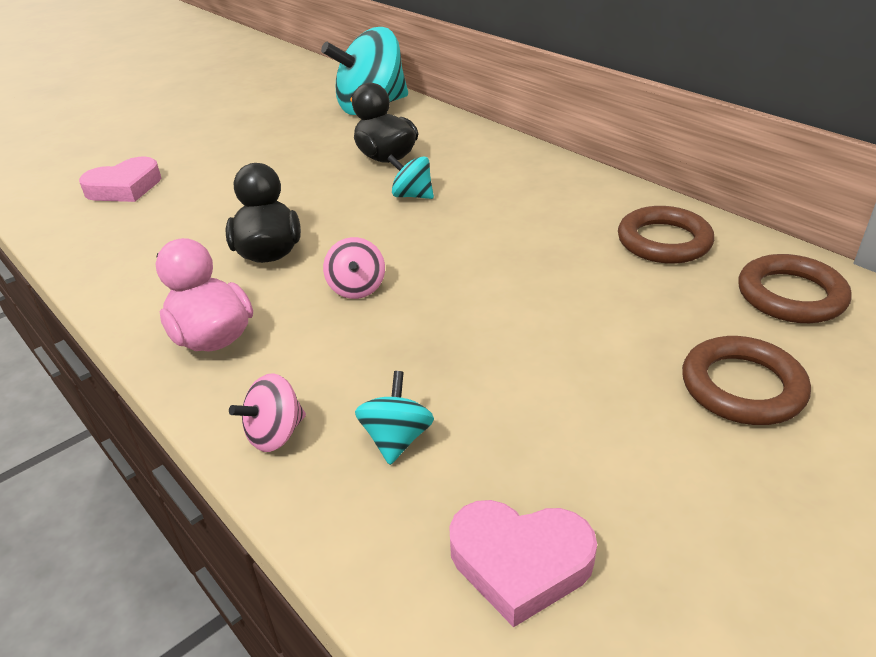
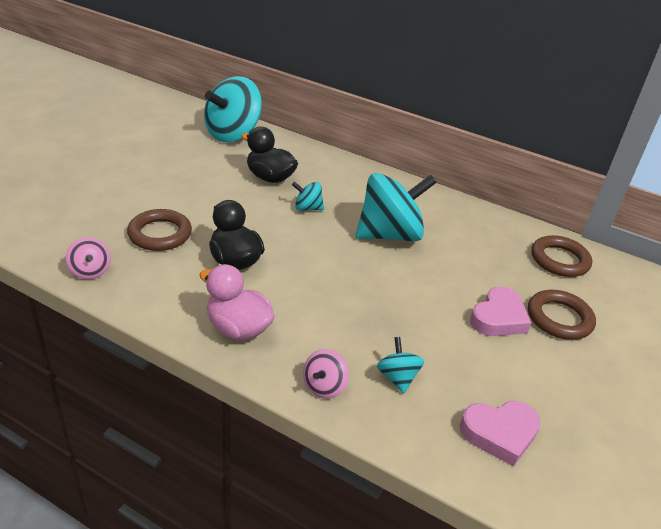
camera: 25 degrees left, 0 degrees up
(125, 187) = (81, 215): pink heart -> pink heart (498, 318)
(357, 288) = (313, 281): pink spinning top -> pink spinning top (90, 271)
(512, 236) = (389, 234): none -> turquoise spinning top
(664, 241) = (479, 230): brown ring -> brown ring (160, 234)

